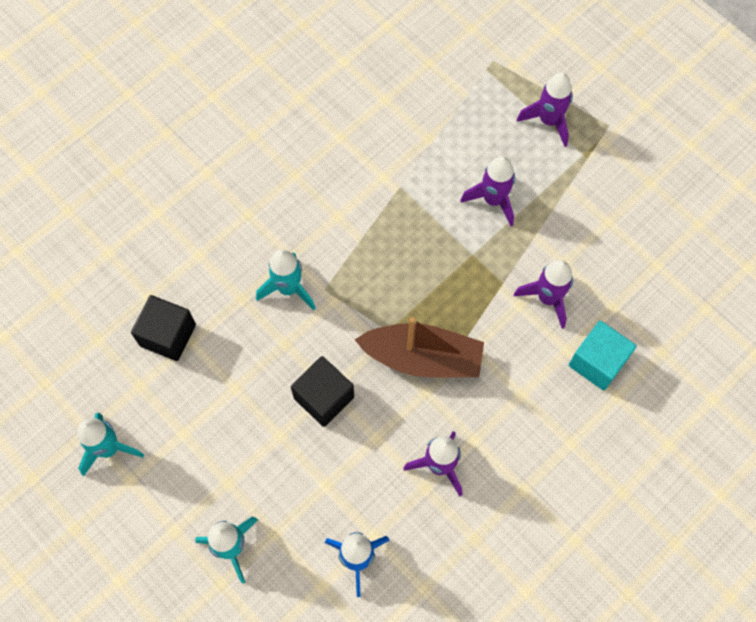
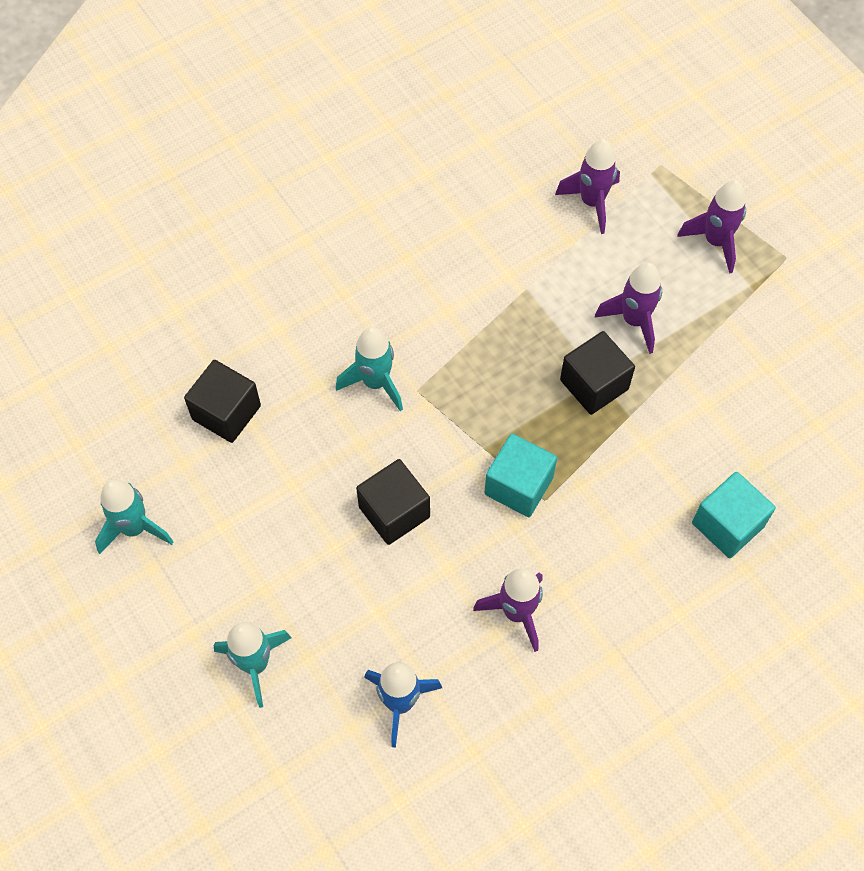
camera: 10 degrees right, 5 degrees down
(422, 358) = (518, 486): brown boat -> turquoise cube
(469, 261) = (594, 384): none -> black cube
(547, 298) = (679, 442): purple rocket -> purple rocket (592, 202)

